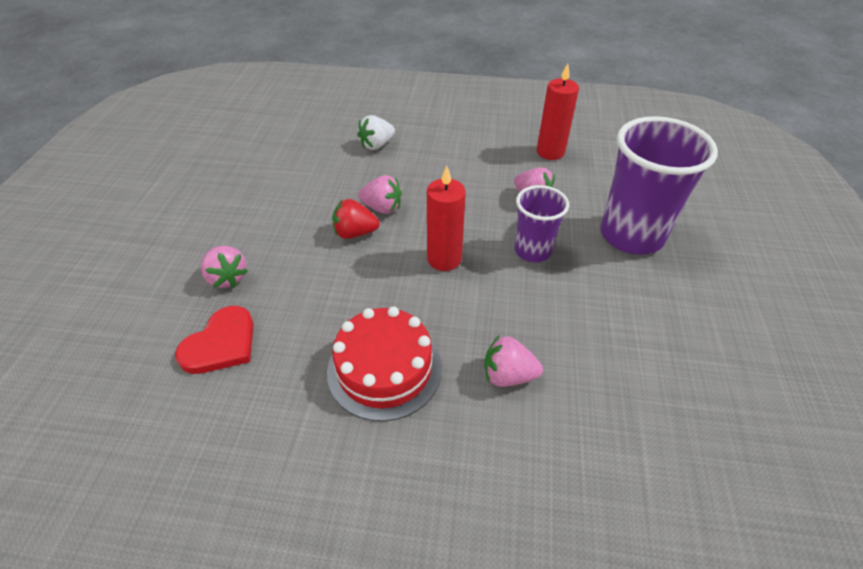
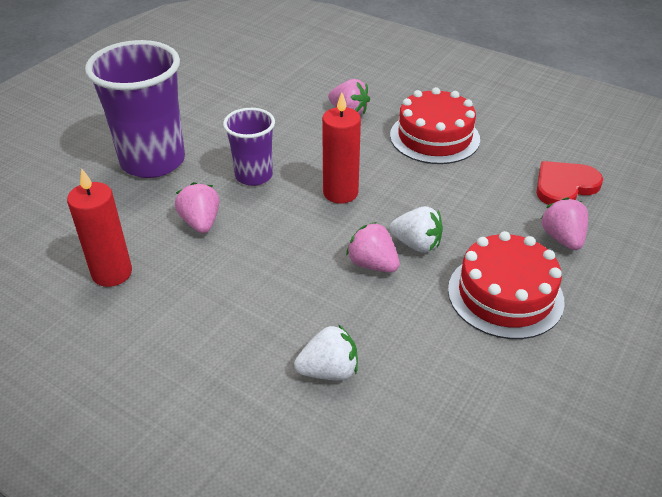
camera: 155 degrees left, 5 degrees down
(275, 216) = (505, 295): none -> red cake
(355, 233) = (416, 244): red strawberry -> white strawberry

